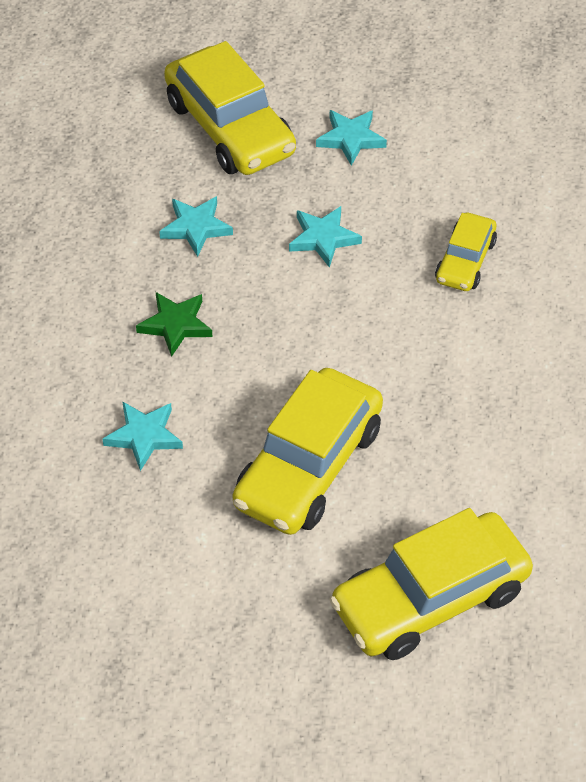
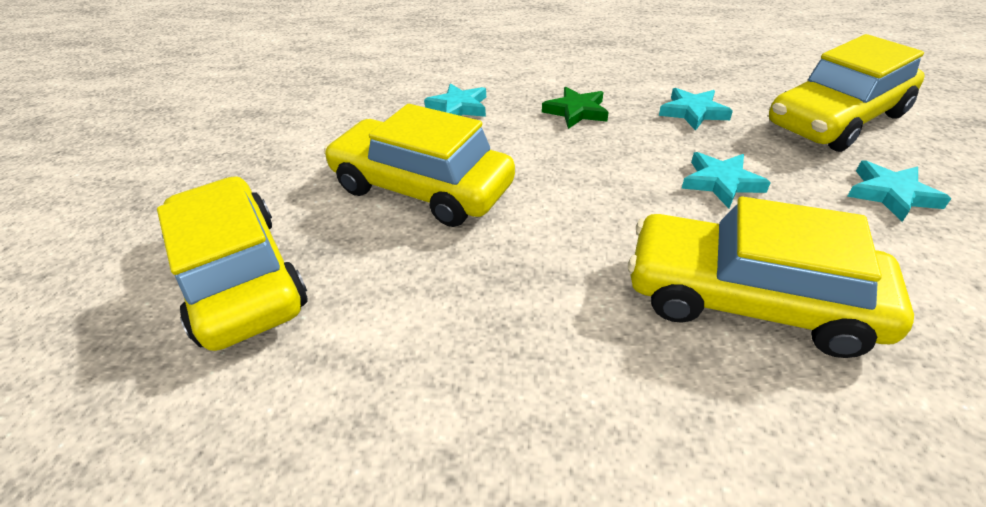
camera: 90 degrees right, 10 degrees down
(465, 261) = (748, 299): yellow car -> yellow car, size x1.85

